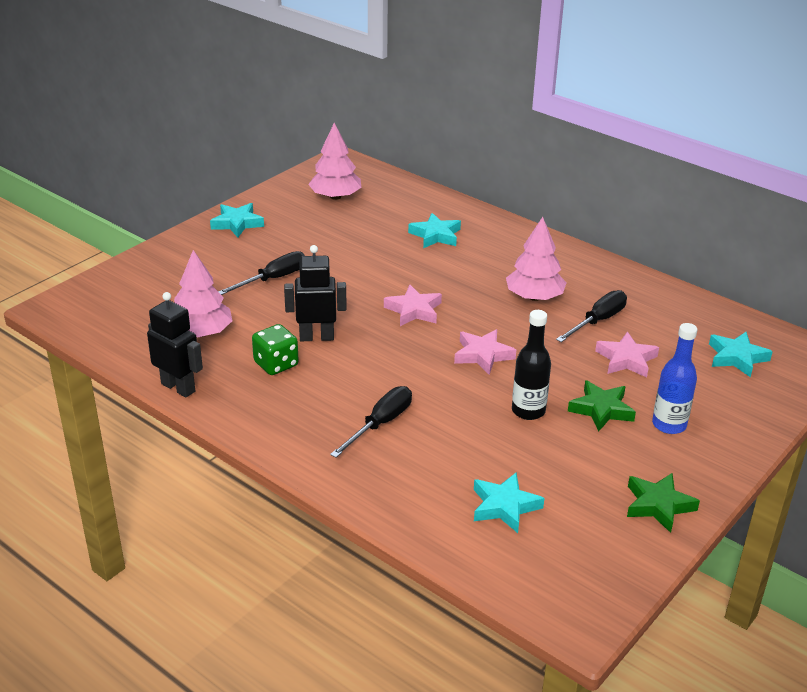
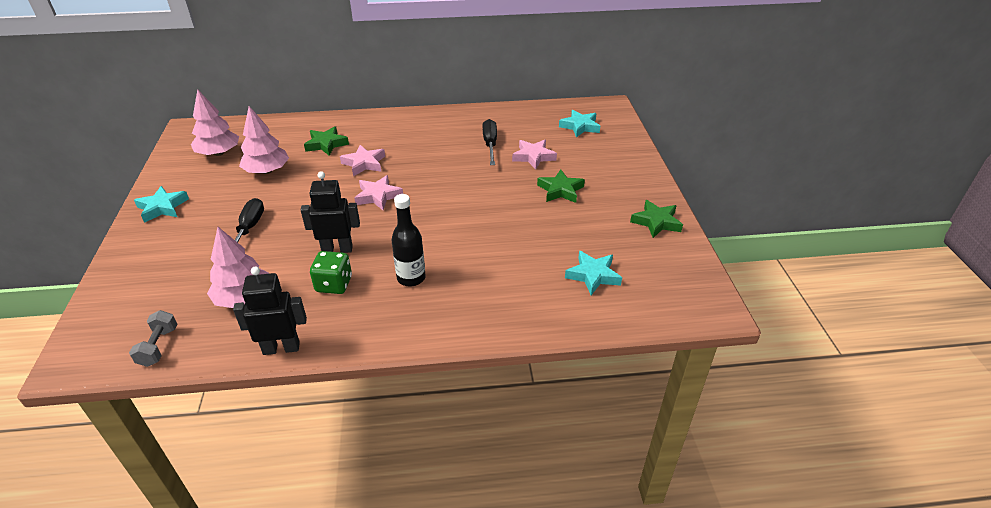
camera: 45 degrees left, 5 degrees up
(109, 332) = (159, 346): none -> grey dumbbell
(316, 337) = (337, 249): black robot -> black robot turned 45 degrees clockwise
(380, 424) = (458, 277): black screwdriver -> none
(435, 235) = (326, 144): turquoise star -> green star
(483, 355) = (457, 198): pink star -> pink star (364, 163)
(528, 411) = (527, 214): black bottle -> black bottle (411, 278)
(534, 297) = (438, 149): pink tree -> pink tree (267, 171)
(669, 425) = (601, 178): blue bottle -> none

